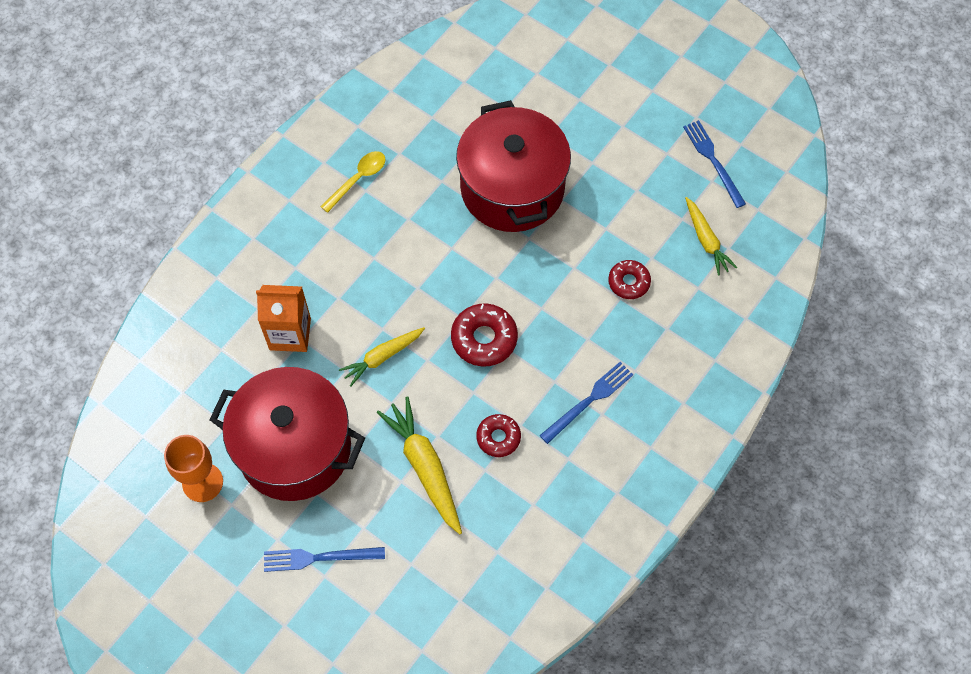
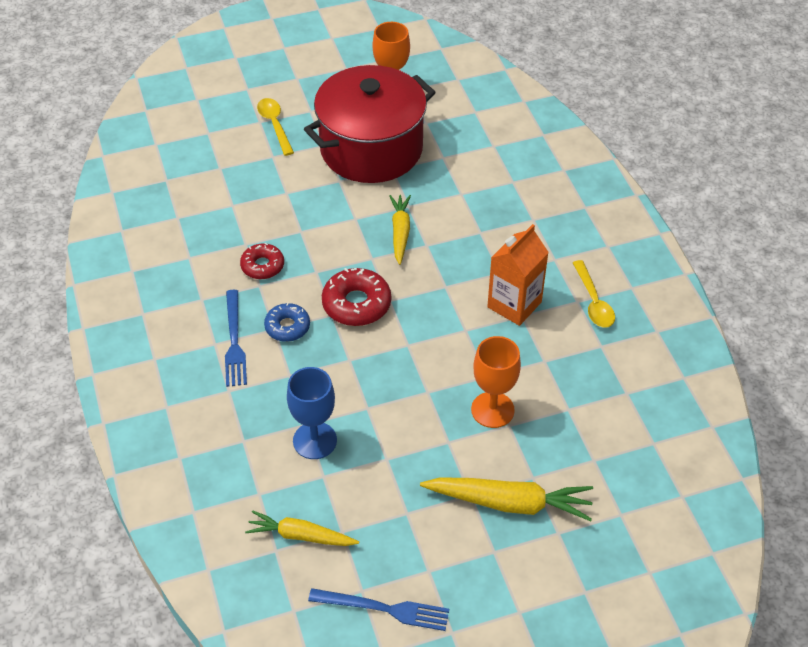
camera: 125 degrees right, 15 degrees down
(290, 334) = (472, 189): orange carton -> orange carton (514, 304)
(320, 557) = (275, 125): blue fork -> yellow spoon
(424, 467) = (283, 211): yellow carrot -> yellow carrot (509, 503)
(512, 188) = (492, 410): red pot -> orange goblet
(545, 373) = (287, 327): none -> blue donut
(629, 282) = (315, 440): red donut -> blue goblet

